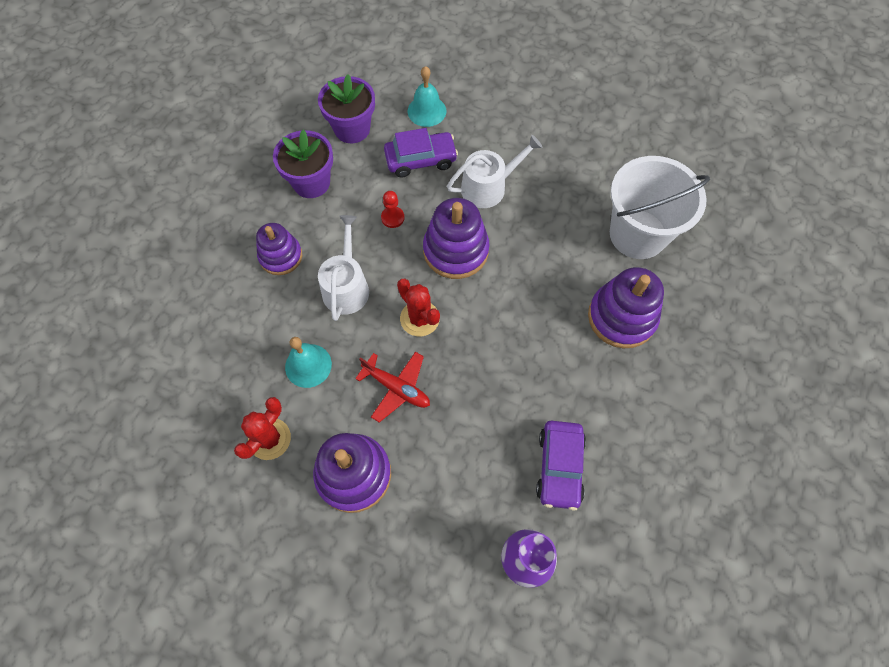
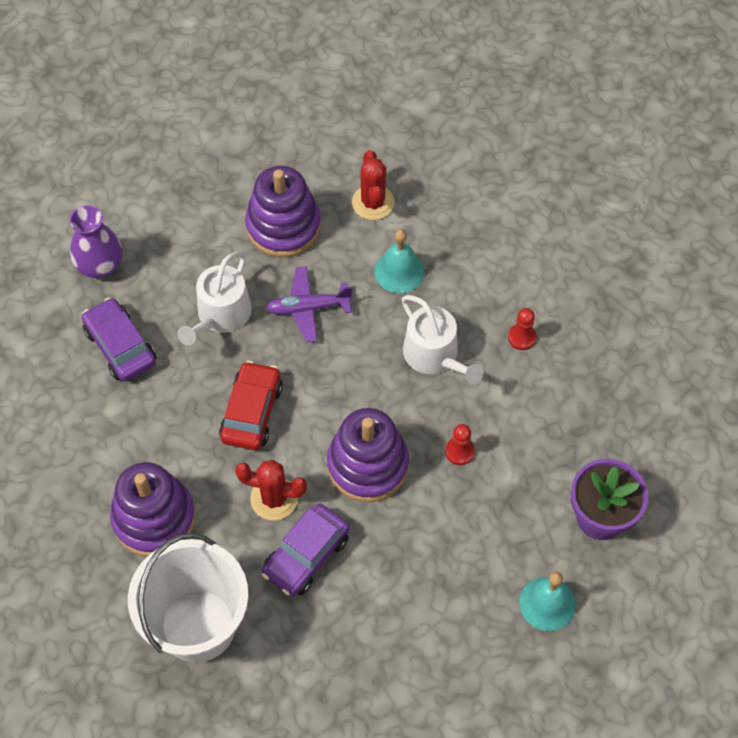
camera: 140 degrees right, 5 degrees down
(281, 256) = (521, 337): purple stacking toy -> red pawn
(311, 182) = (574, 426): purple flower pot -> none
(396, 388) = (308, 308): red plane -> purple plane
(419, 318) = (342, 377): red cactus -> red cactus (274, 498)
(421, 160) = (494, 537): purple car -> purple car (306, 555)
(488, 187) = (396, 560): white watering can -> white watering can (220, 316)
(501, 340) = (252, 412): none -> red car

